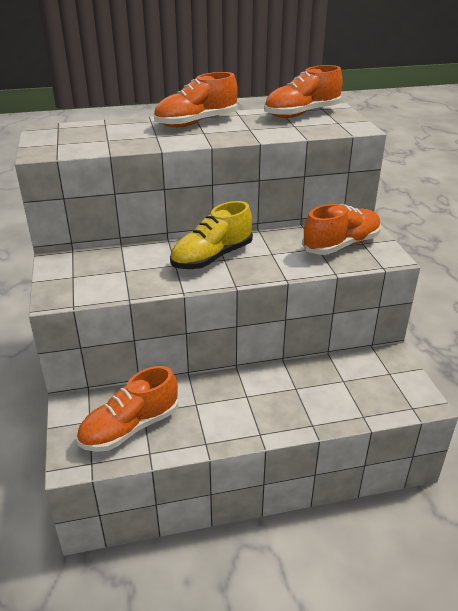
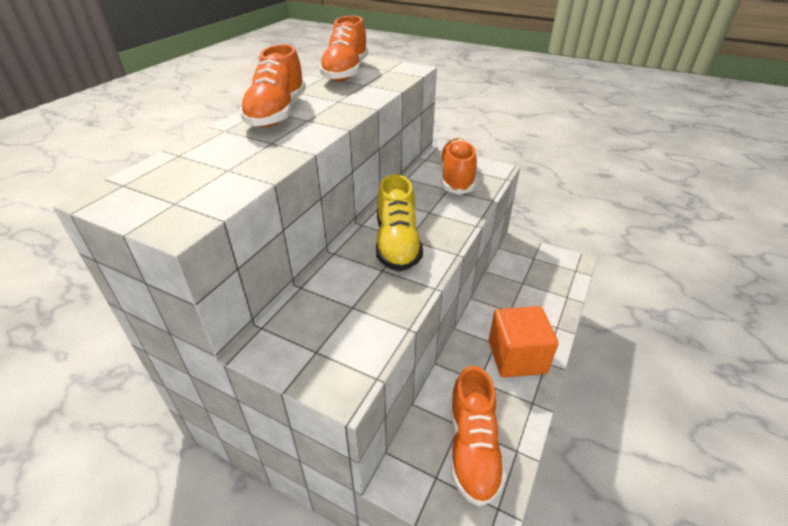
camera: 50 degrees left, 5 degrees up
(245, 414) = (516, 357): none -> orange cube

